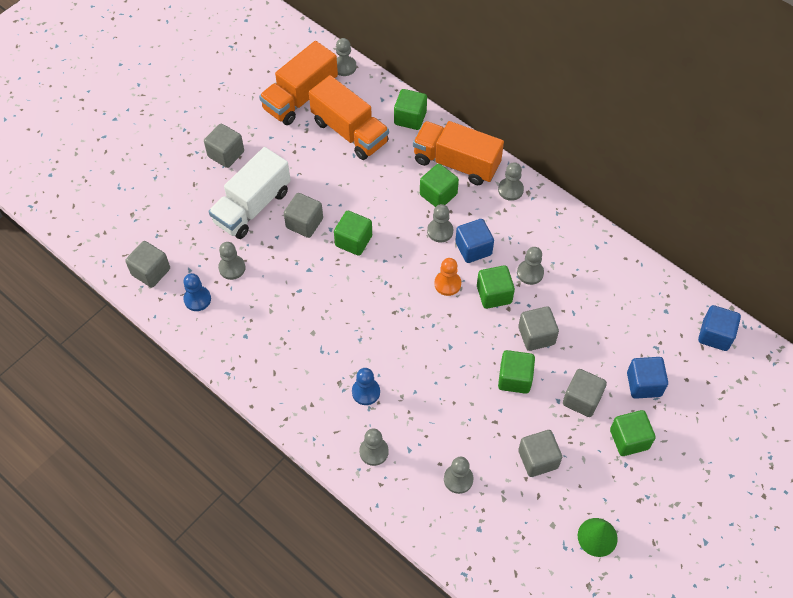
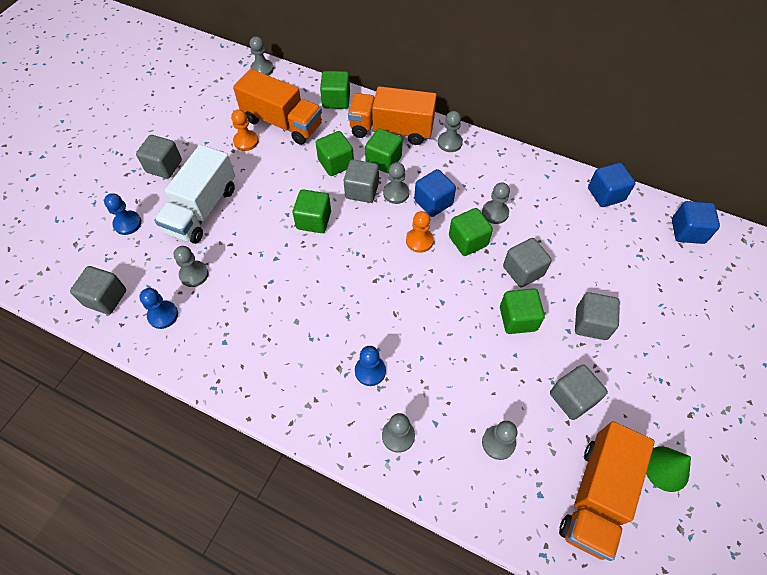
camera: 15 degrees left, 0 degrees up
(182, 205) = (127, 223): none -> blue pawn
(300, 97) = (226, 102): orange truck -> orange truck (596, 496)
(304, 223) = (259, 214): grey cube -> grey cube (362, 190)
(309, 144) = (246, 141): none -> orange pawn
(629, 439) = (653, 353): green cube -> green cube (336, 163)
(644, 384) = (643, 293): blue cube -> blue cube (606, 194)

